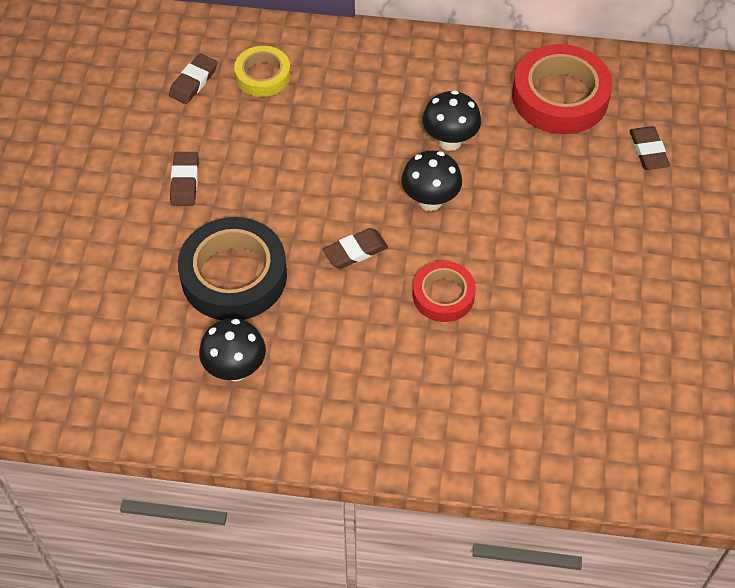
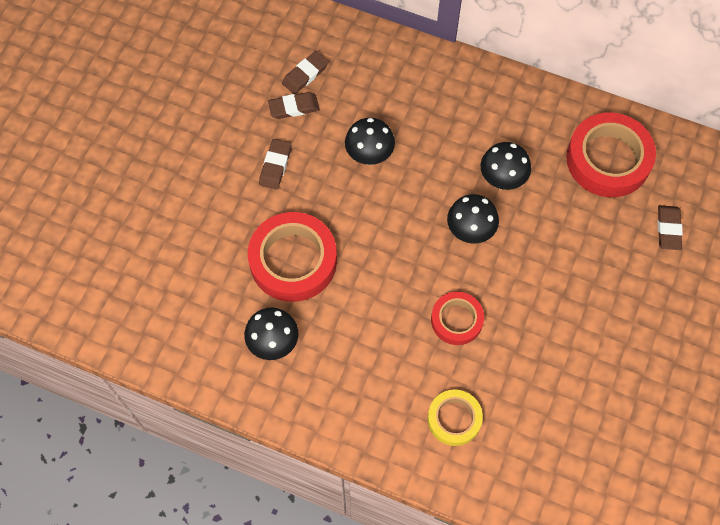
camera: 15 degrees right, 10 degrees up
(234, 275) = (293, 260): black tape -> red tape
(263, 76) = (363, 82): yellow tape -> yellow tape (454, 419)
(292, 149) = (369, 156): none -> black mushroom
(355, 251) = (396, 263): brown eraser -> brown eraser (294, 107)

